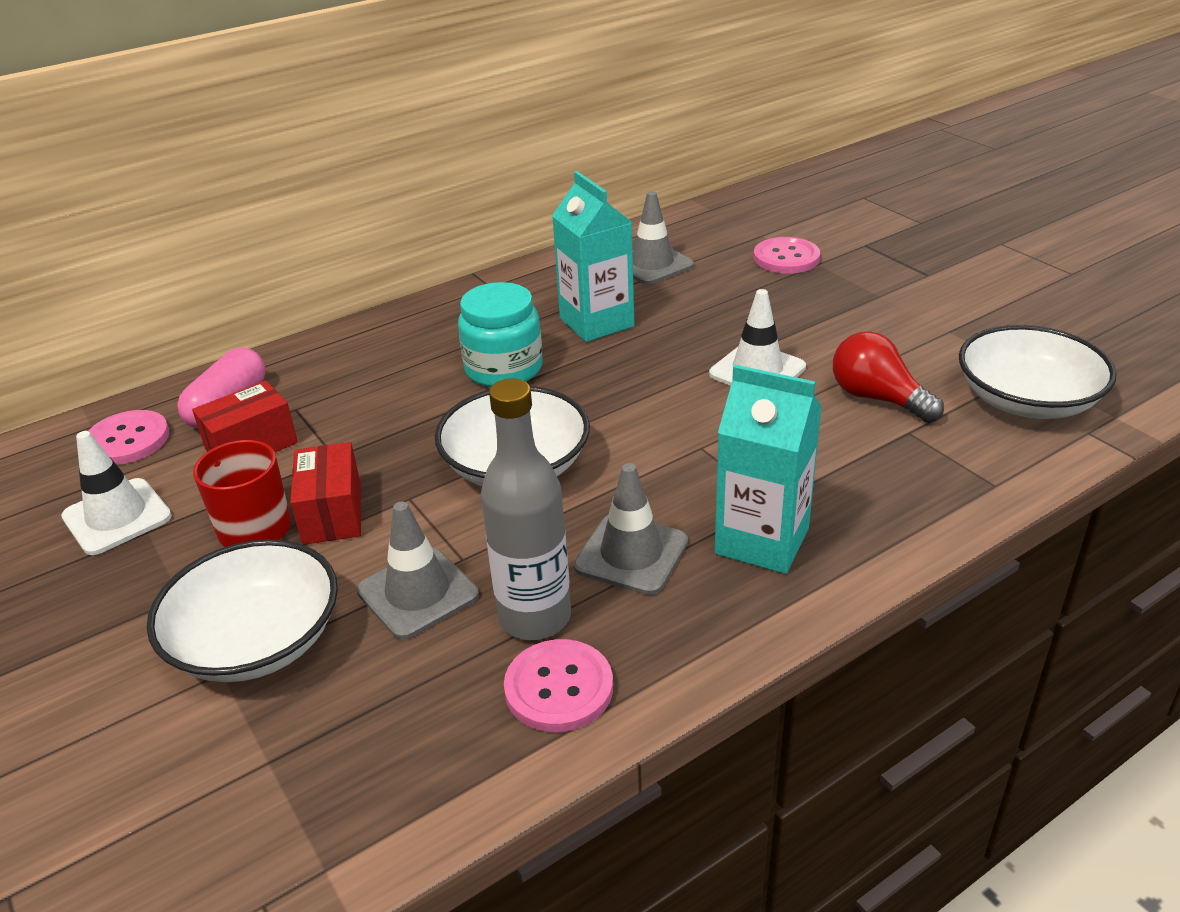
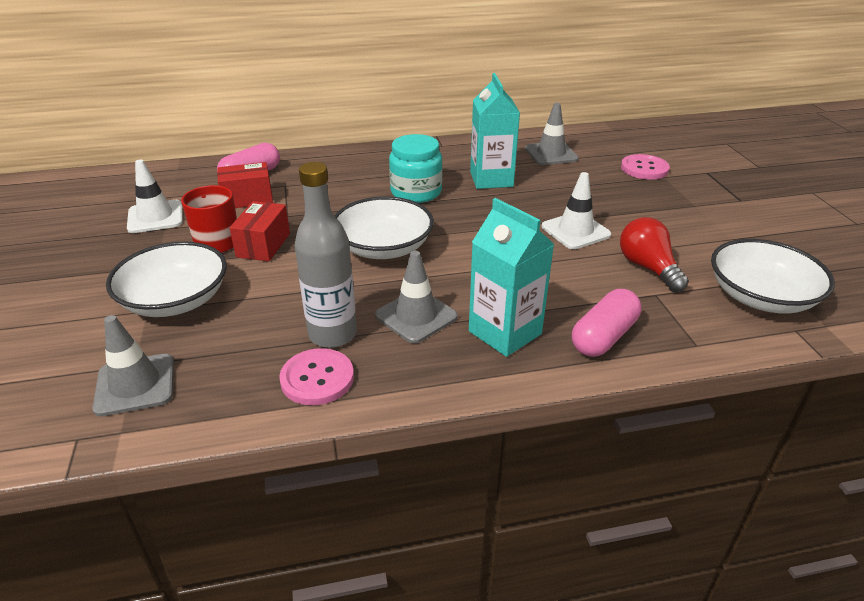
camera: 20 degrees right, 0 degrees up
(127, 440) = (189, 180): pink button -> none
(418, 593) = (277, 301): grey traffic cone -> grey traffic cone (135, 385)
(885, 508) = (604, 337): none -> pink capsule

